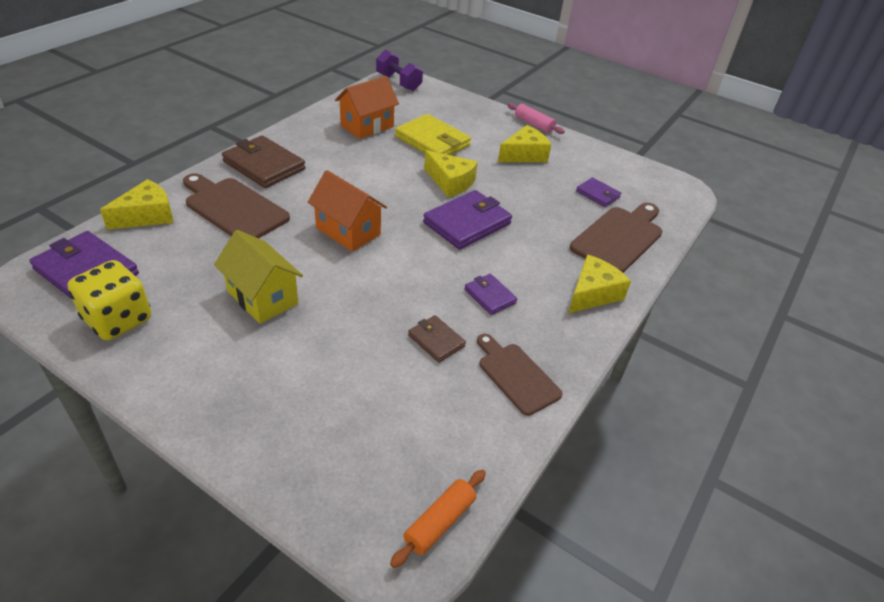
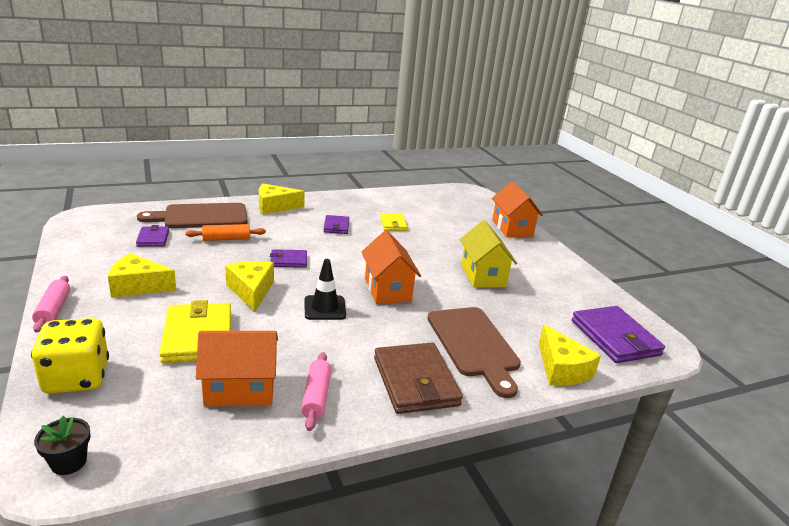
camera: 145 degrees left, 15 degrees down
(118, 320) = (586, 298): yellow dice -> yellow dice (76, 378)
(147, 216) = (561, 369): yellow cheese -> yellow cheese turned 105 degrees counterclockwise
(262, 441) = (512, 228): none -> orange house
(320, 137) = (316, 397): none -> pink rolling pin
(380, 191) = (325, 308): none -> black traffic cone
(398, 82) = (69, 462): purple dumbbell -> black flower pot
(436, 341) = (393, 224): brown wallet -> yellow wallet
(439, 522) = (451, 191): orange rolling pin -> orange rolling pin (226, 239)
(467, 223) = (288, 261): purple wallet -> purple wallet, size x0.54
(516, 375) = (368, 203): brown cutting board -> none

